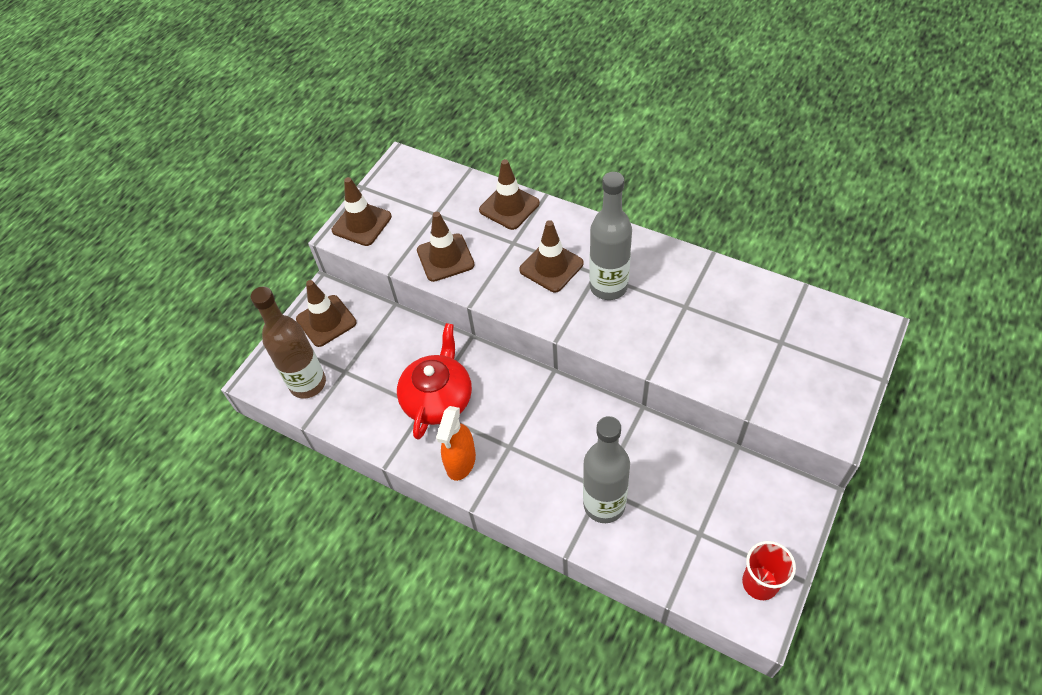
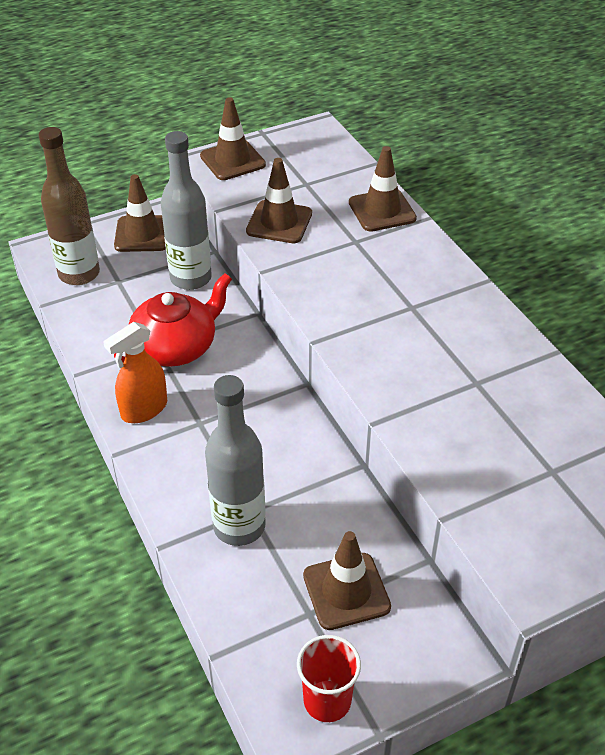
camera: 30 degrees right, 10 degrees down
(551, 267) = (372, 279): brown traffic cone -> brown traffic cone (346, 591)
(608, 287) = (412, 324): grey bottle -> grey bottle (191, 278)

